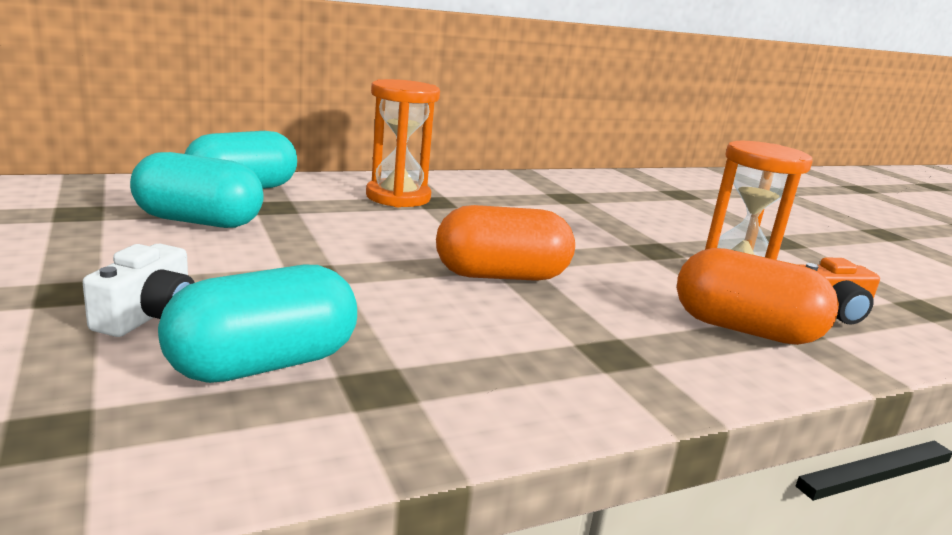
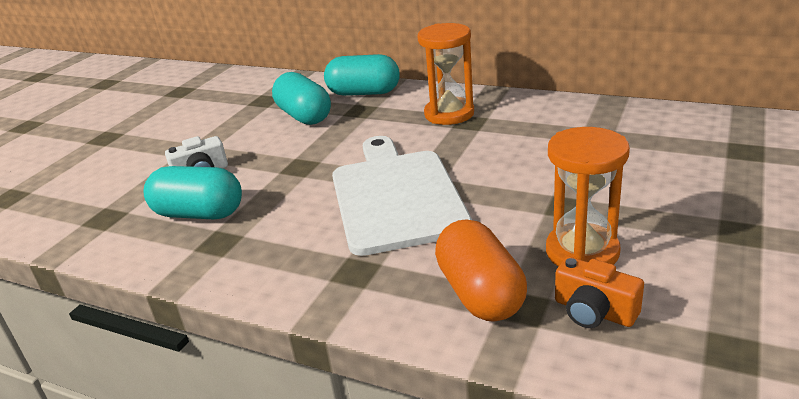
camera: 55 degrees right, 10 degrees up
(501, 276) = (396, 196): orange capsule -> white cutting board

